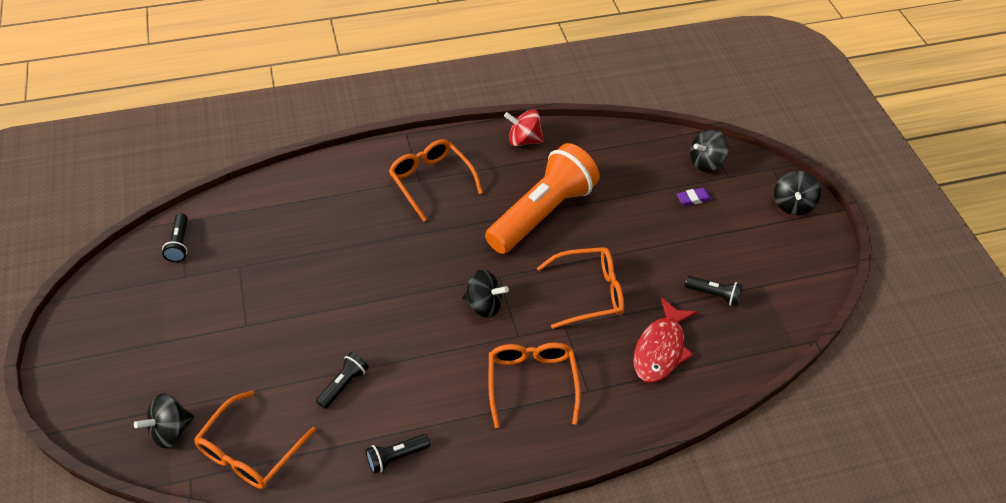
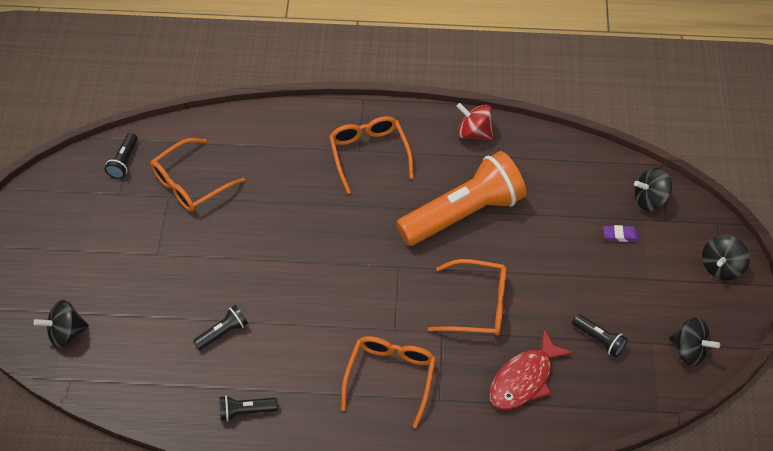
camera: 20 degrees right, 5 degrees up
(250, 451) = (125, 370): orange glasses -> orange glasses (191, 183)
(484, 305) = (374, 291): black spinning top -> black spinning top (689, 350)

